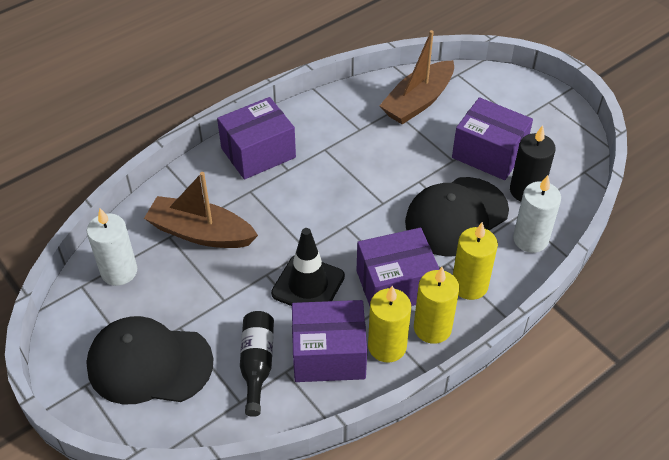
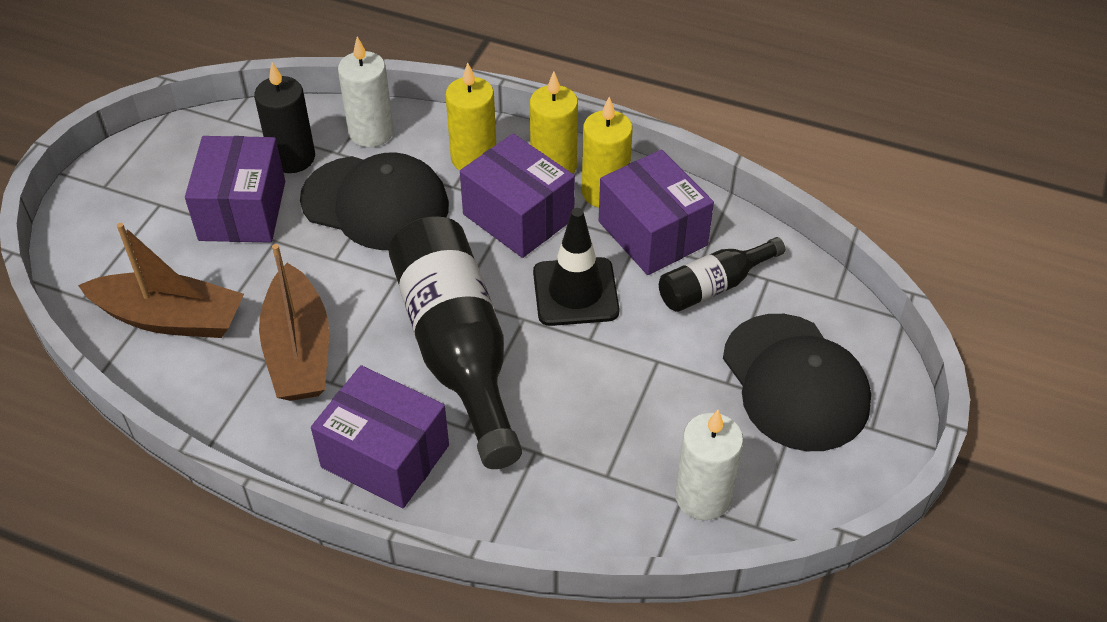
camera: 120 degrees left, 0 degrees up
(200, 233) = (576, 442): brown boat -> brown boat (299, 351)
(306, 209) = (457, 350): none -> black bottle

